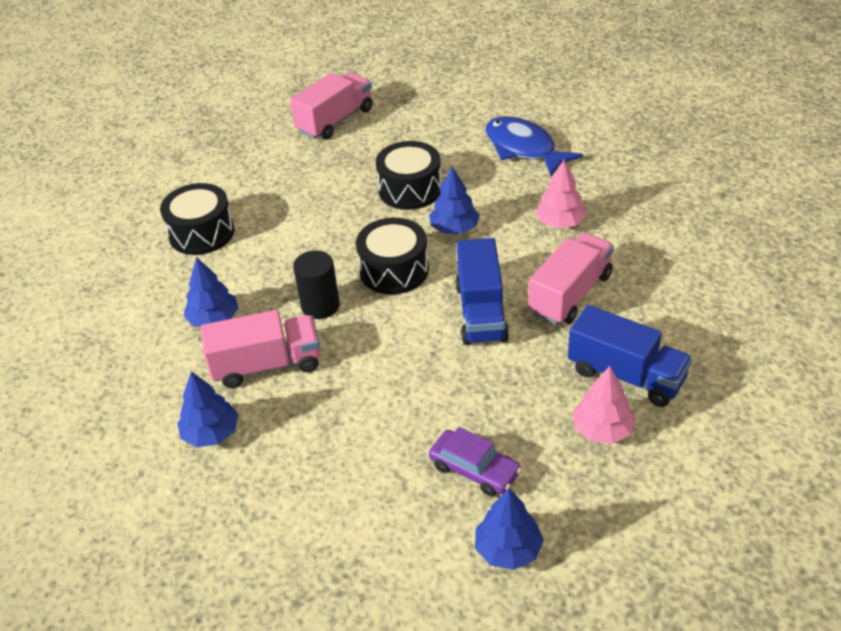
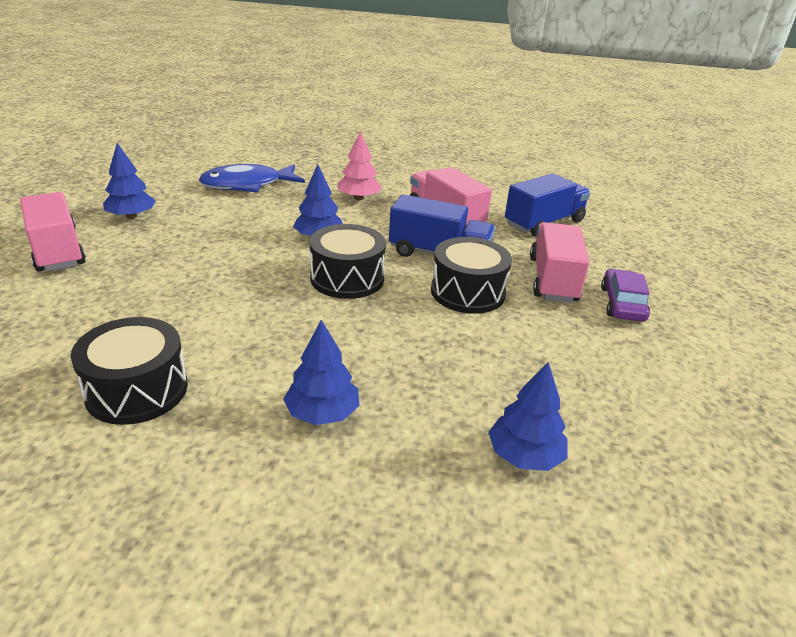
camera: 75 degrees left, 10 degrees down
(267, 365) = (432, 387): pink truck -> pink truck (553, 279)
(320, 306) = (363, 331): black cylinder -> none
(410, 189) = (236, 242): black drum -> black drum (467, 292)
(474, 469) = (622, 304): purple car -> purple car turned 45 degrees counterclockwise
(508, 549) = (709, 311): blue tree -> blue tree (131, 216)
(602, 430) = (595, 245): pink tree -> none

